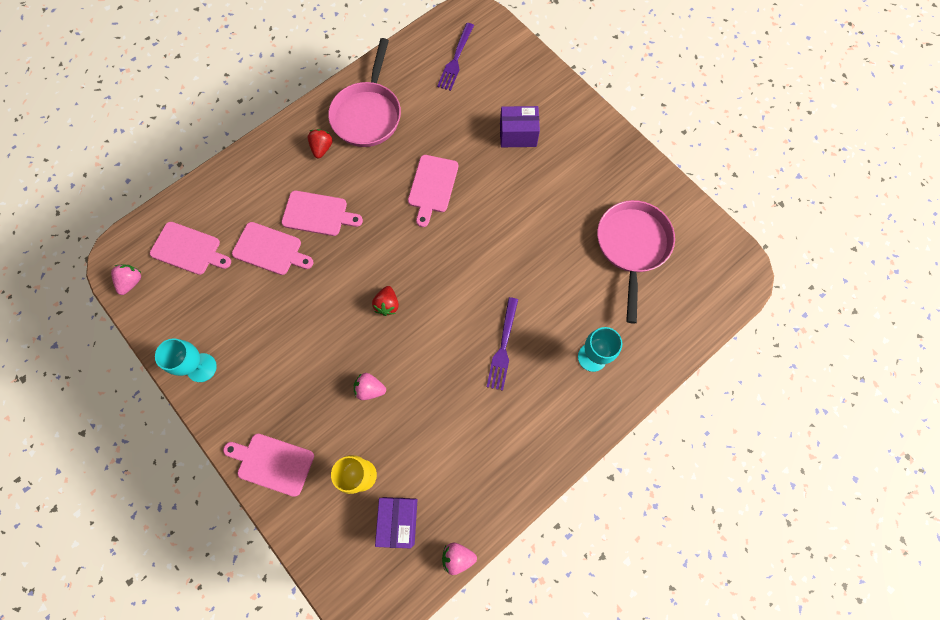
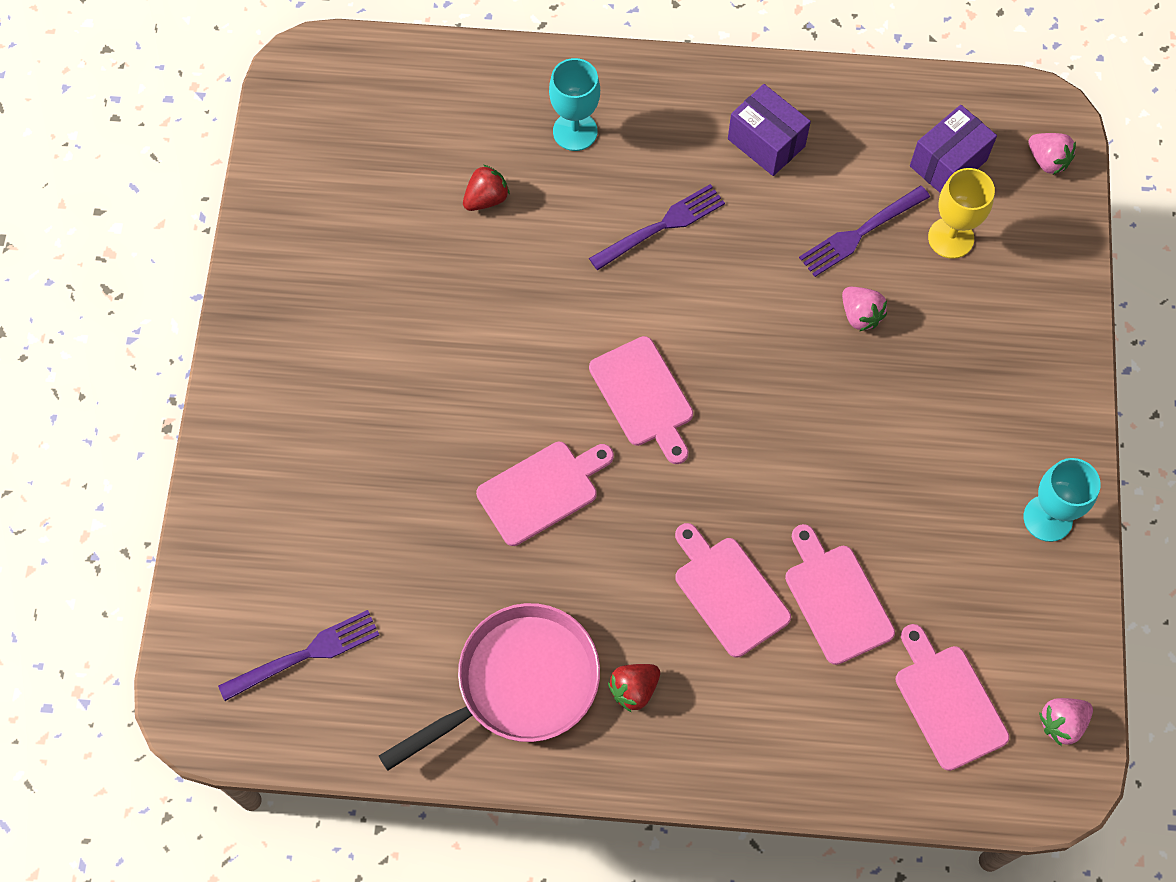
camera: 135 degrees left, 5 degrees down
(272, 463) = (1043, 334): pink cutting board -> pink cutting board (643, 396)
(387, 305) = (749, 391): red strawberry -> red strawberry (486, 199)
(408, 434) = (860, 233): none -> purple fork
(457, 557) = (915, 84): pink strawberry -> pink strawberry (1047, 161)
(518, 135) = (354, 458): purple box -> purple box (766, 143)
(632, 246) = (388, 198): pink pan -> none

